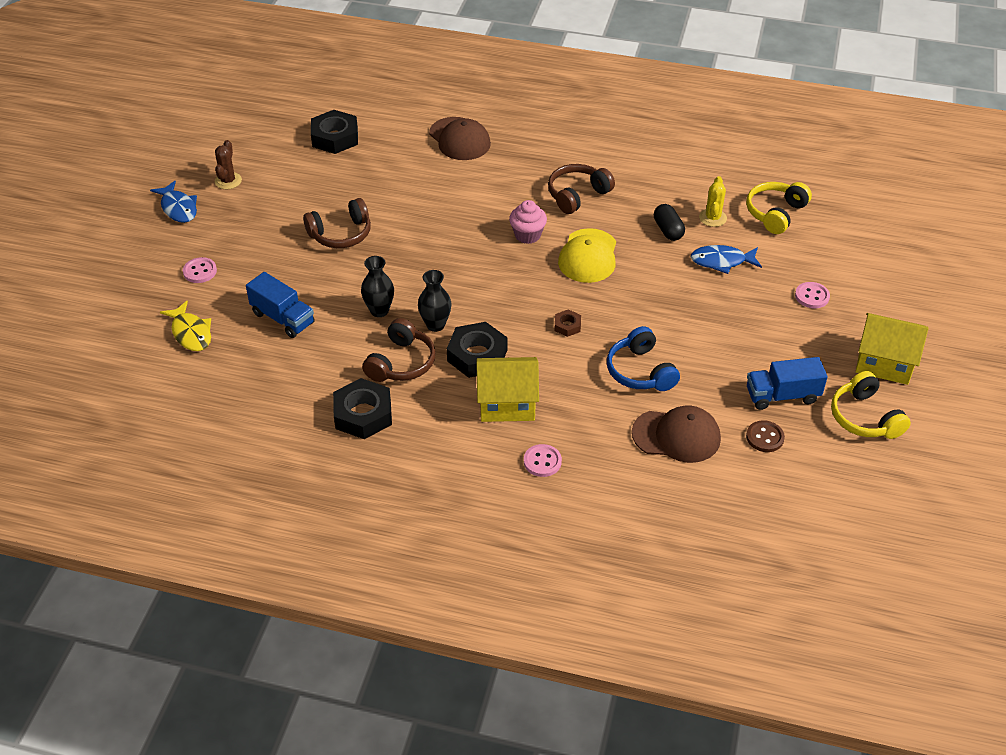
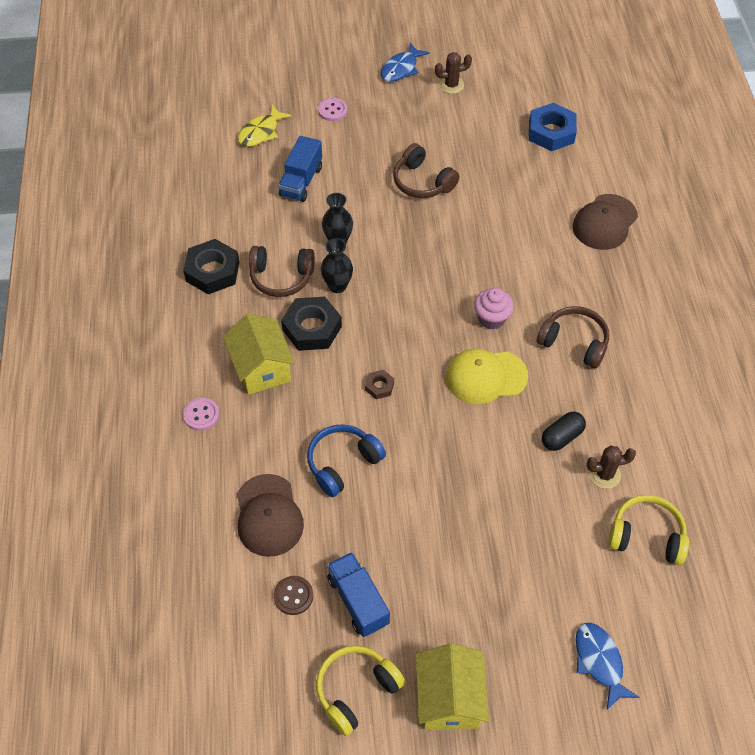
camera: 70 degrees right, 10 degrees up
(335, 137) = (551, 132): black nut -> blue nut
(712, 218) = (604, 474): yellow cactus -> brown cactus
(722, 261) = (537, 499): blue fish -> blue fish (599, 662)
(812, 296) = (523, 601): pink button -> none

